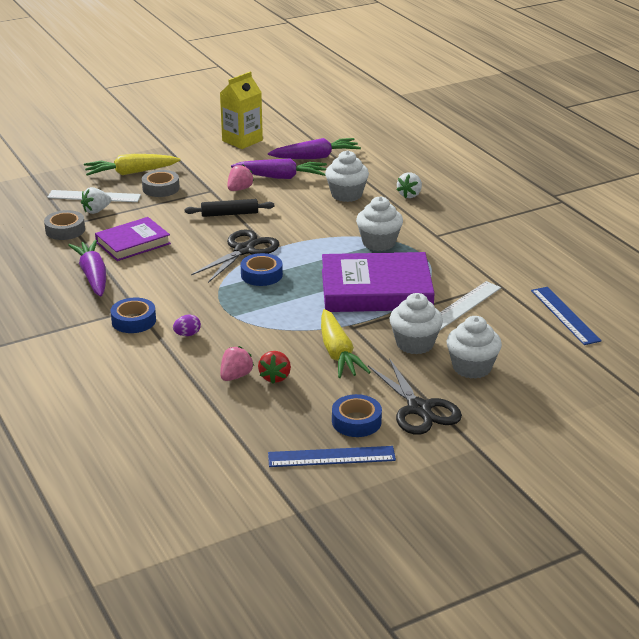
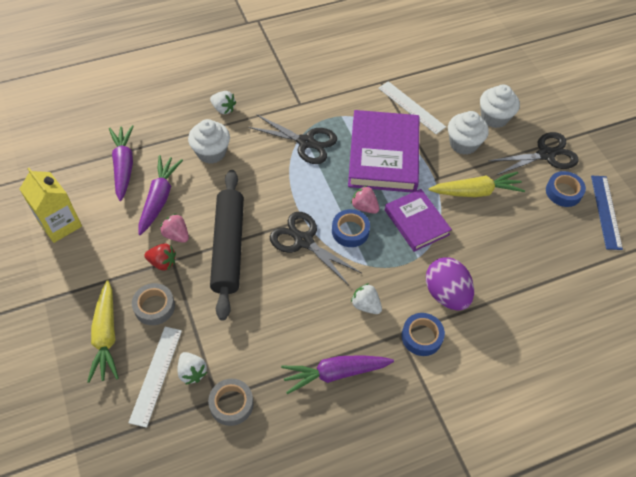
camera: 85 degrees left, 25 degrees up
(133, 243) = (273, 336): purple book -> purple book (416, 222)
(169, 288) = (366, 305): none -> white strawberry
(187, 334) = (446, 294): purple egg -> purple egg, size x2.27
(229, 214) = (228, 247): black rolling pin -> black rolling pin, size x1.92
(236, 376) = (508, 262): pink strawberry -> pink strawberry (364, 207)
(275, 377) = (509, 236): red strawberry -> red strawberry (162, 262)
(379, 243) = (306, 142): white cupcake -> black scissors
(565, 315) = (428, 56): blue ruler -> none

